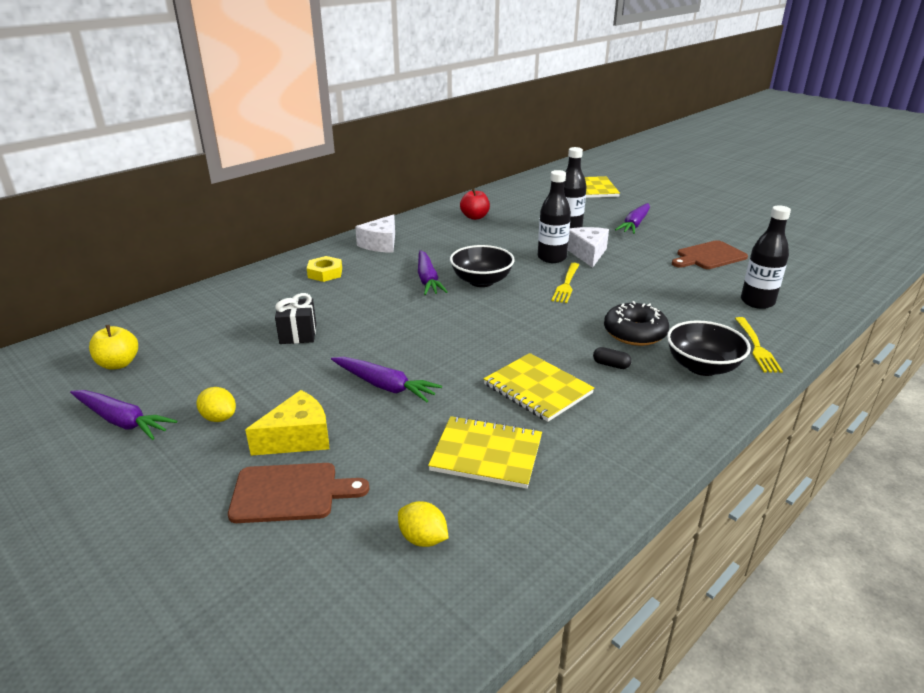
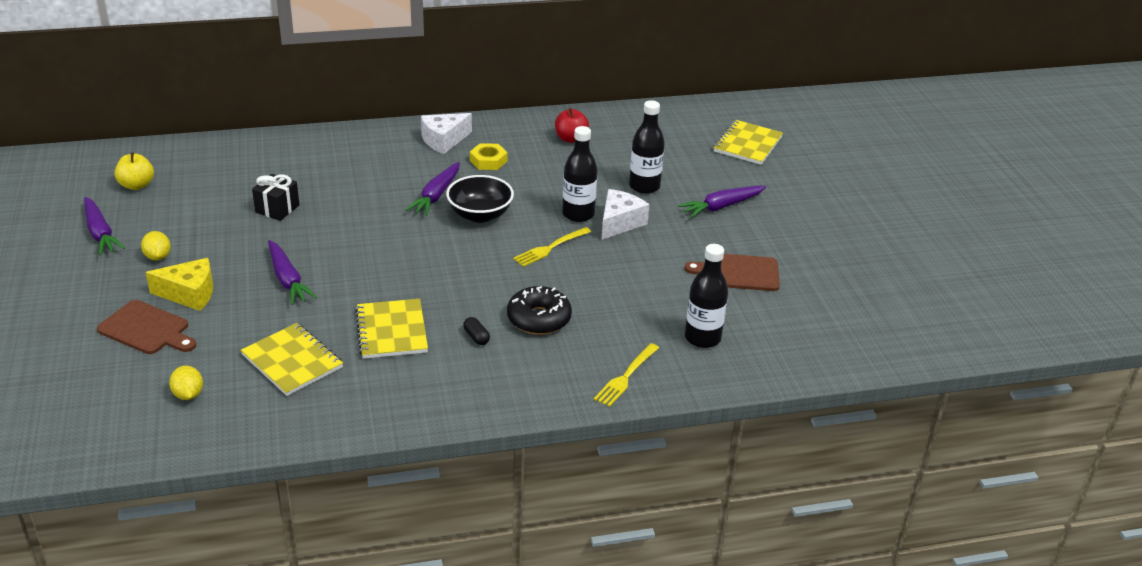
camera: 30 degrees right, 5 degrees up
(325, 273) = (361, 156): yellow nut -> yellow nut (488, 161)
(702, 367) = (548, 372): black bowl -> none

